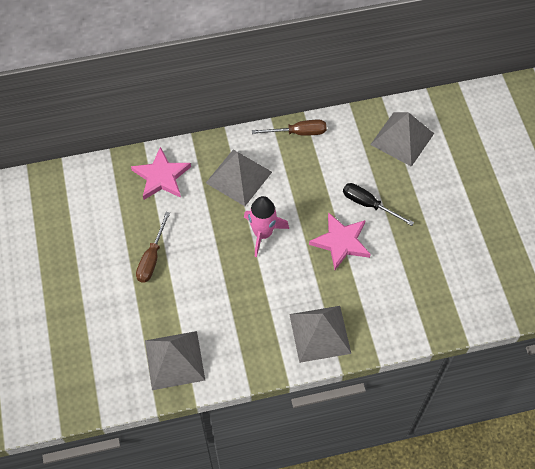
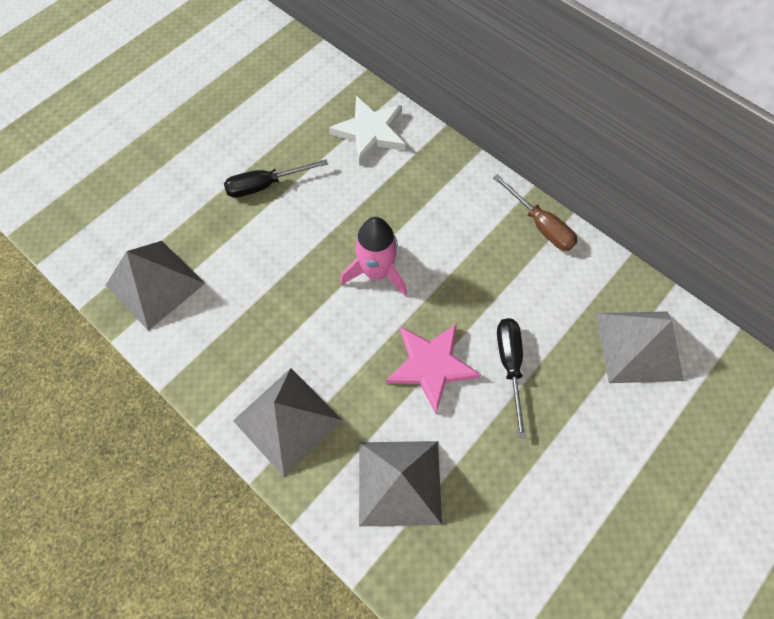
camera: 55 degrees right, 5 degrees up
(152, 258) = (265, 185): brown screwdriver -> black screwdriver
(161, 176) = (370, 132): pink star -> white star
(239, 177) = (430, 203): grey pyramid -> grey pyramid (399, 482)

